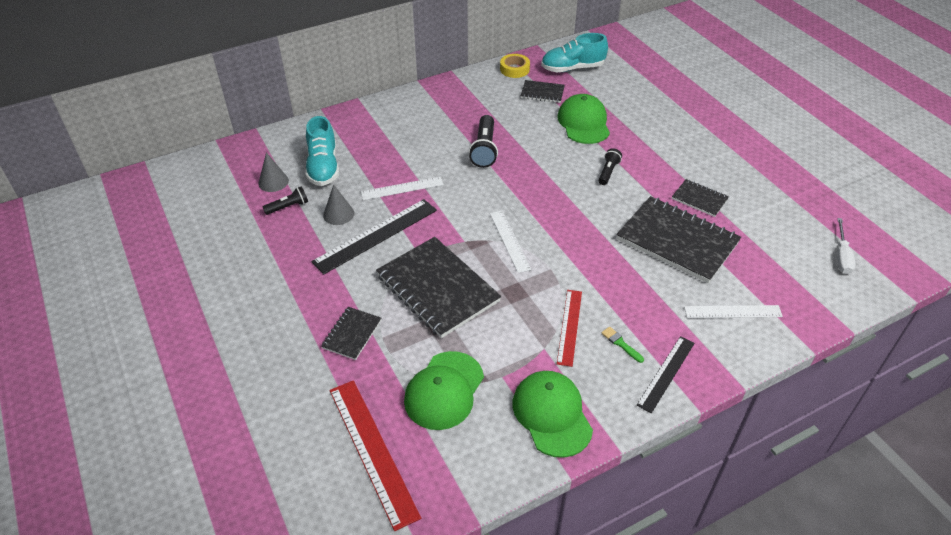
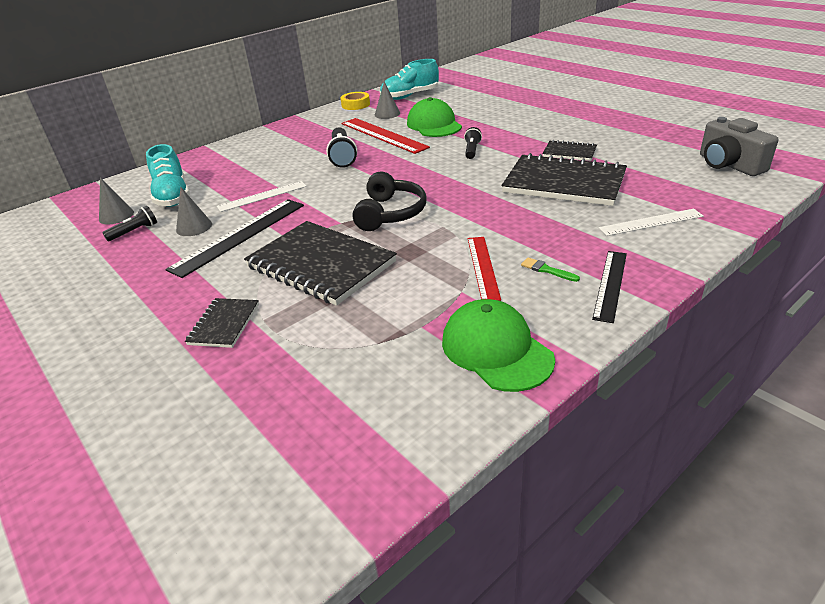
camera: 10 degrees left, 10 degrees down
(372, 450) = (271, 440): red ruler -> red ruler (383, 135)
(444, 390) = (353, 354): green cap -> none
(509, 241) = (390, 213): white ruler -> black headphones
(542, 93) = (387, 114): black notebook -> grey cone
(842, 256) = (728, 165): white screwdriver -> grey camera

